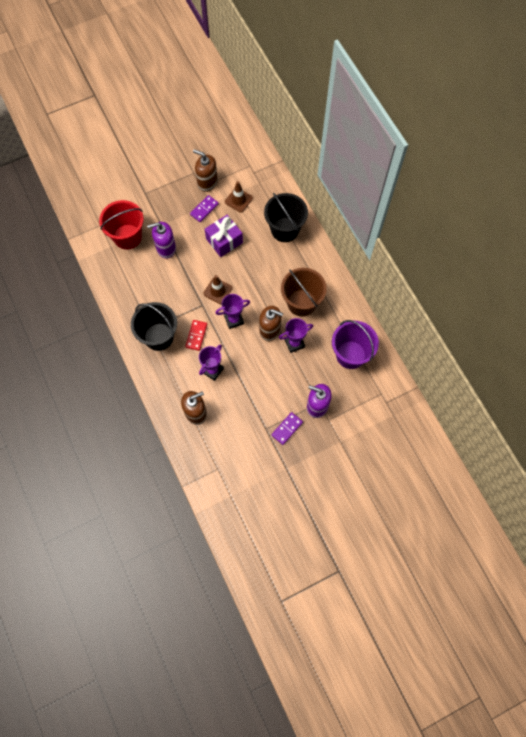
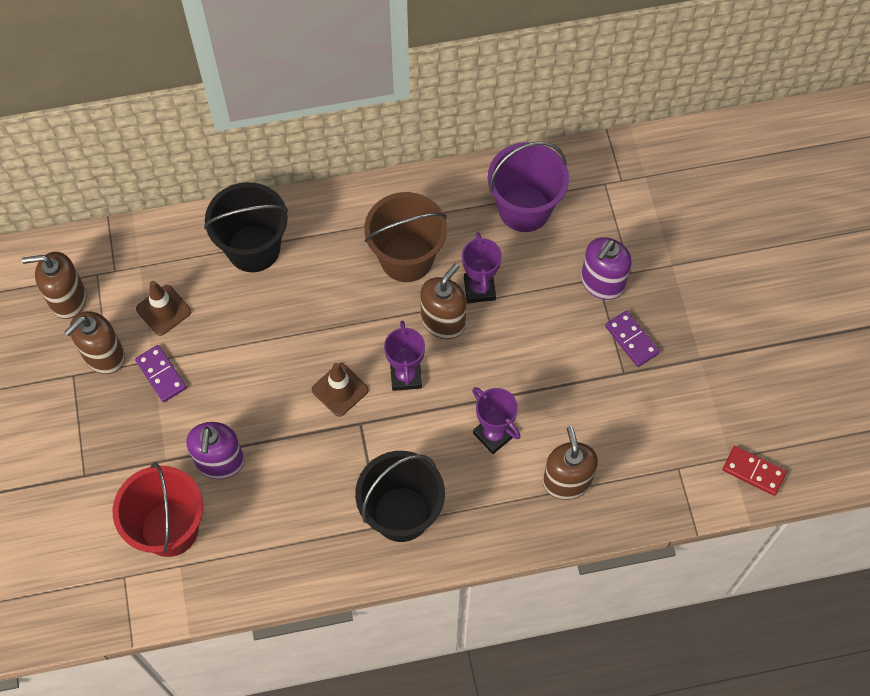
camera: 75 degrees left, 5 degrees down
(196, 336) = (418, 447): red domino -> red domino (753, 471)
(224, 241) = (240, 355): purple gift -> none
(232, 158) = (68, 299): none -> brown soap dispenser

